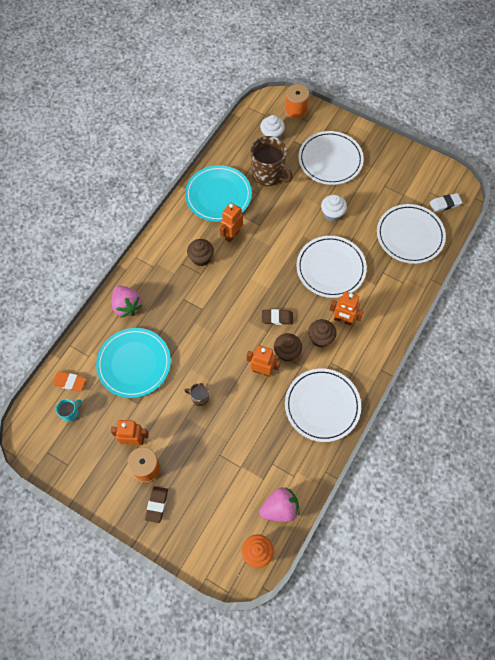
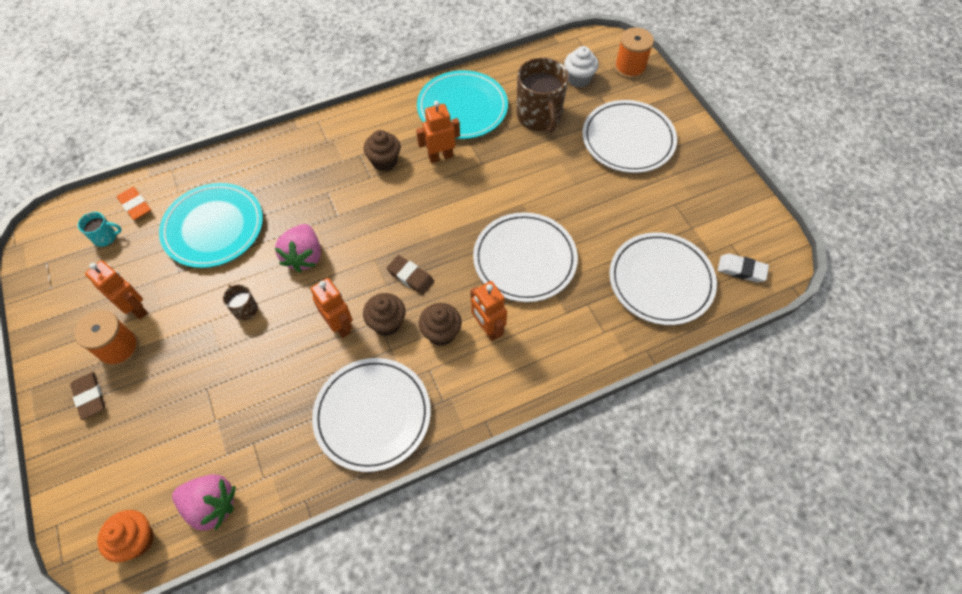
camera: 35 degrees right, 5 degrees down
(127, 306) = (263, 164): pink strawberry -> pink strawberry (304, 257)
(157, 505) = (90, 397): brown eraser -> brown eraser turned 75 degrees counterclockwise
(332, 214) = (579, 200): white cupcake -> none

